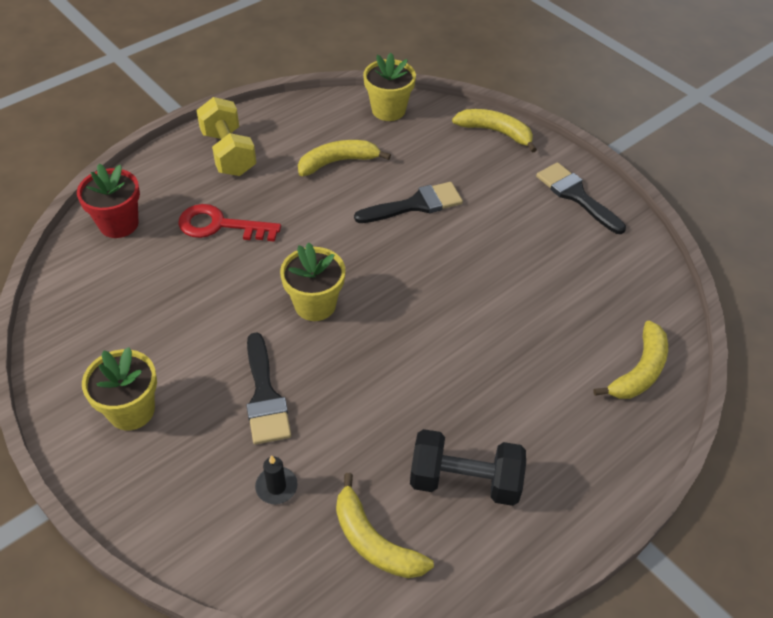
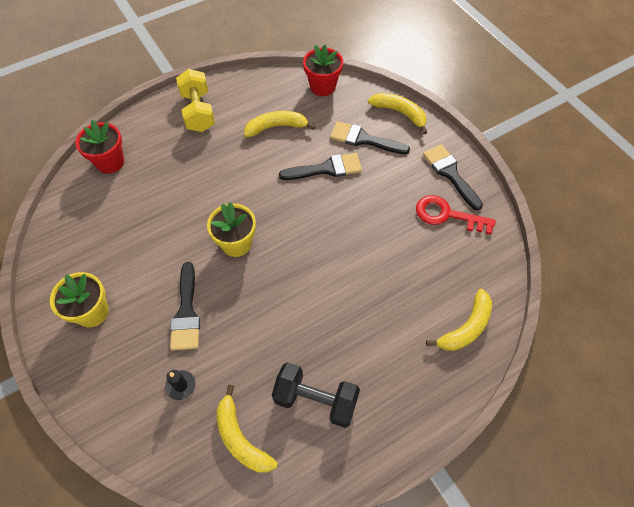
camera: 10 degrees right, 10 degrees up
(220, 225) = (181, 171): red key -> red key (447, 215)
(388, 110) = (322, 86): yellow flower pot -> red flower pot
(456, 166) = (364, 139): none -> black brush

